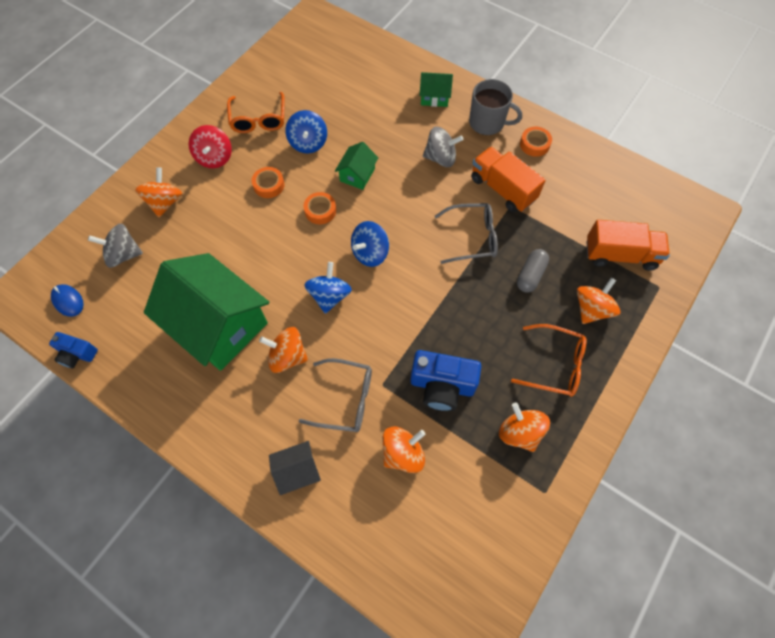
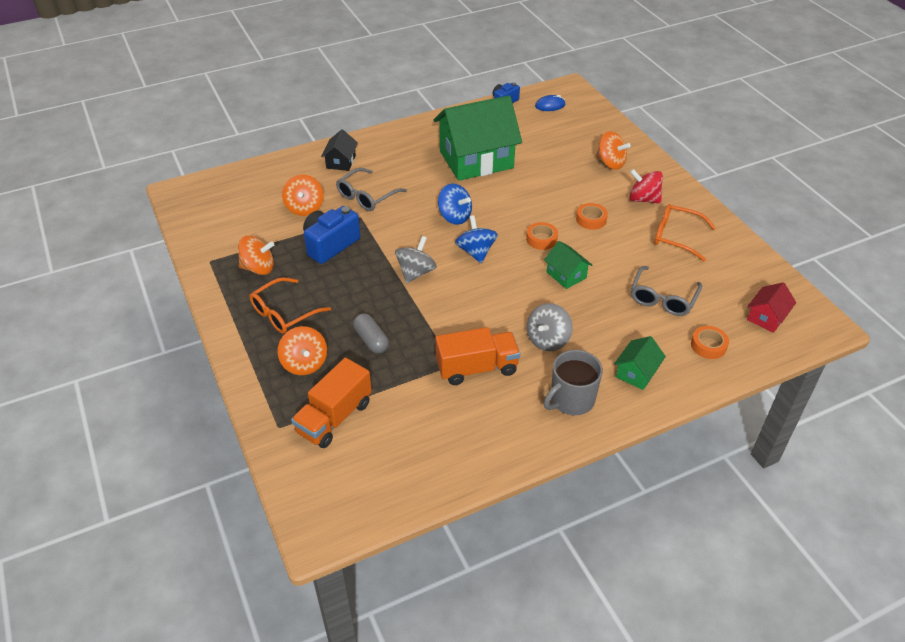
camera: 120 degrees right, 20 degrees down
(123, 254) = (572, 134): grey spinning top -> grey spinning top (416, 272)
(287, 356) = (423, 181): orange spinning top -> none
(308, 143) = (626, 258): blue spinning top -> none
(325, 45) = (766, 317): none -> red house
(472, 237) = (440, 320): grey glasses -> grey glasses (663, 298)
(534, 144) = (515, 425): orange tape -> orange tape (708, 345)

